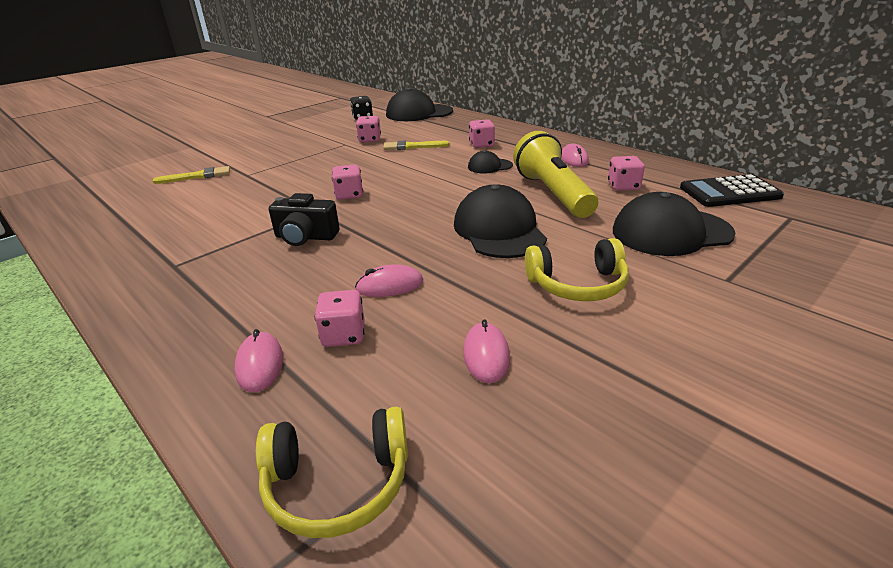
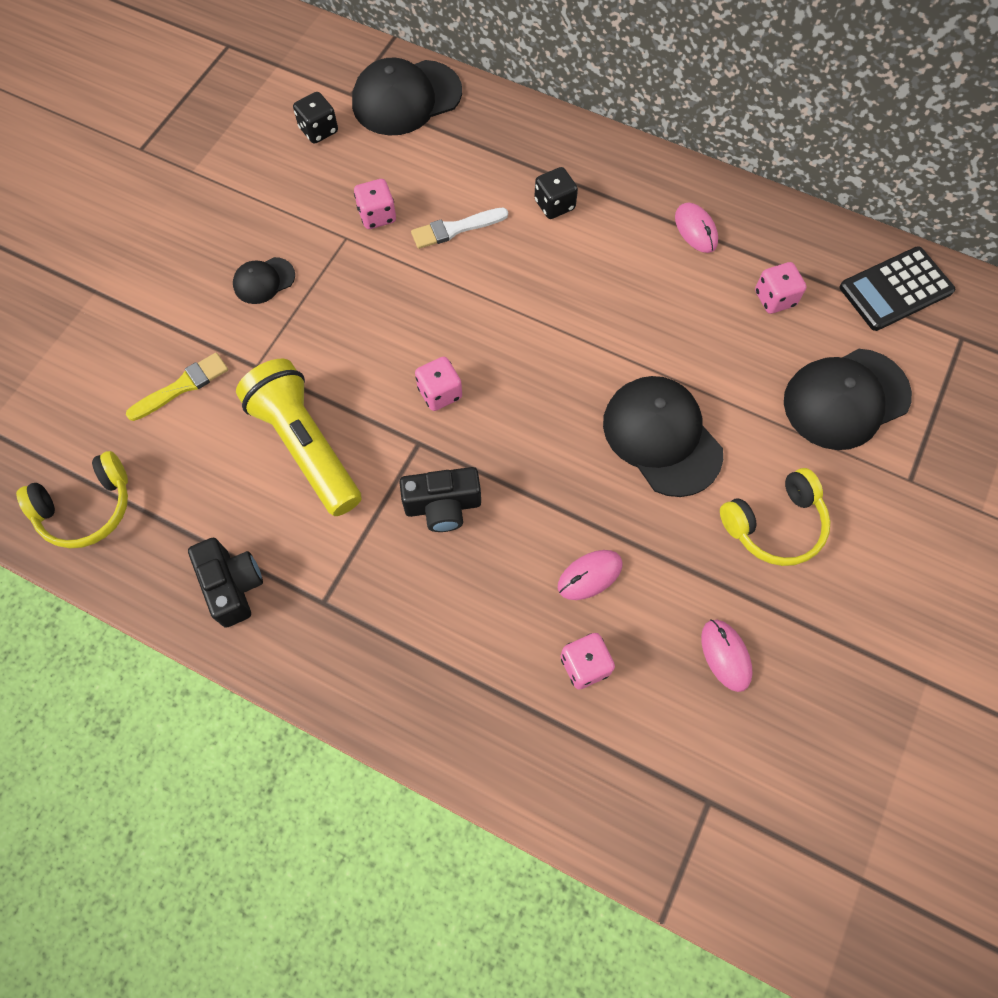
camera: 20 degrees left, 35 degrees up
(125, 249) = (233, 586): none -> black camera
(260, 364) = (531, 727): pink mouse -> none
(338, 484) = (672, 828): yellow headphones -> yellow headphones (87, 508)
(412, 146) = (455, 229): yellow brush -> white brush
(481, 145) = (554, 205): pink dice -> black dice
(490, 166) = (591, 273): black cap -> black cap (264, 281)
(552, 193) = (695, 335): yellow flashlight -> yellow flashlight (305, 446)

